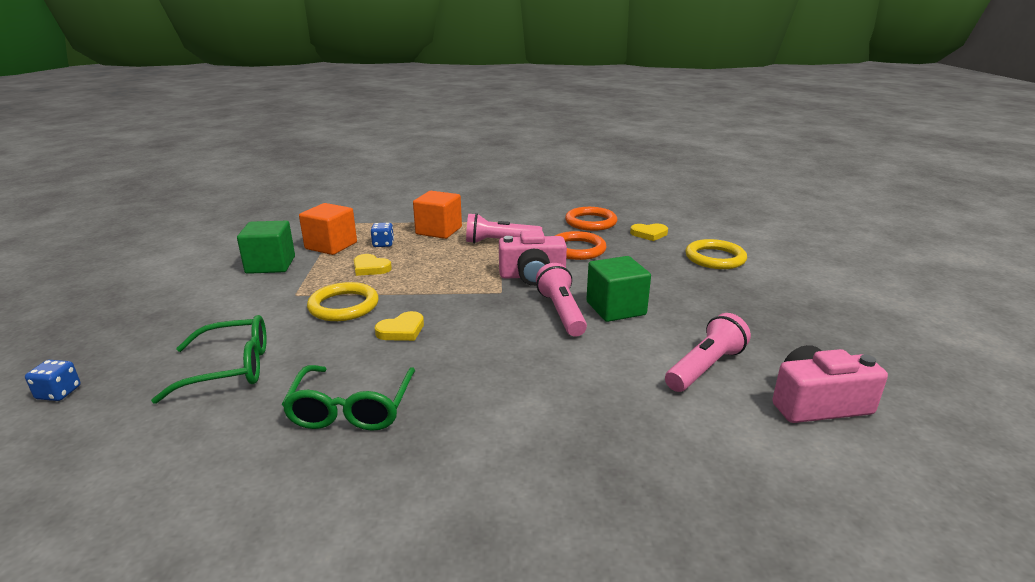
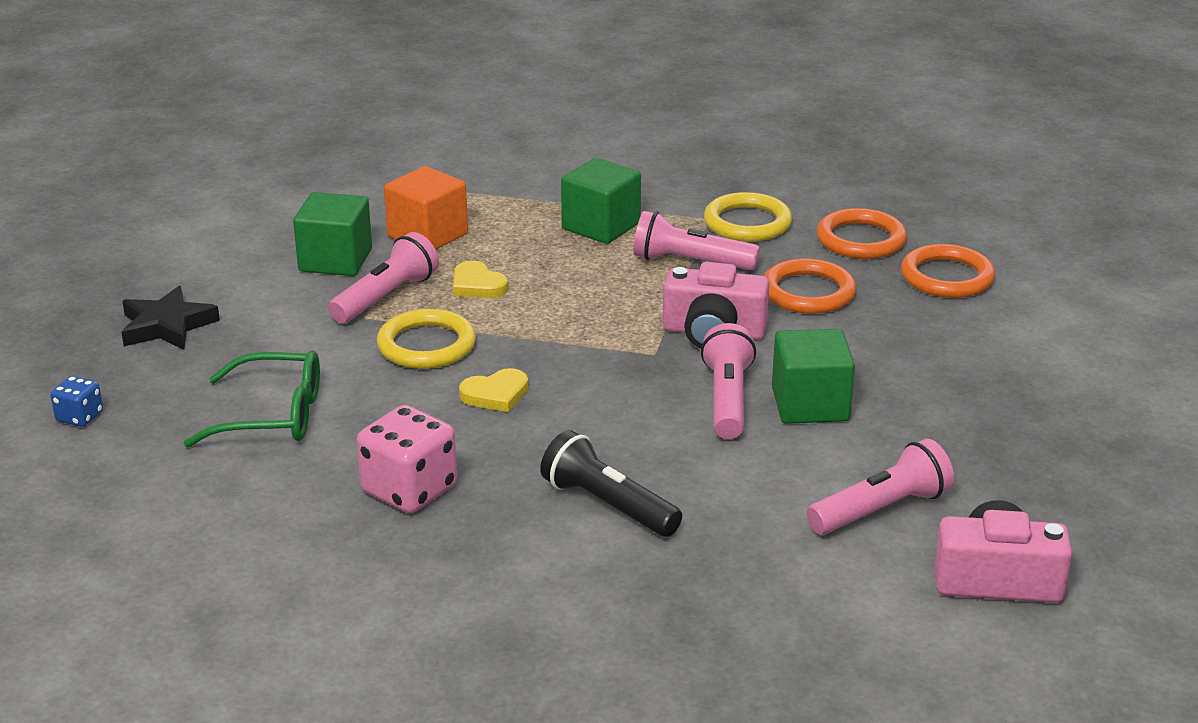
camera: 15 degrees right, 5 degrees up
(144, 317) = (167, 326): none -> black star
(309, 281) = (386, 297): none -> pink flashlight
(352, 409) = (409, 490): green glasses -> pink dice
(383, 244) = (507, 242): blue dice -> none
(439, 231) = (601, 226): orange cube -> green cube
(512, 395) = (608, 505): none -> black flashlight
(649, 234) = (947, 277): yellow heart -> orange ring
(715, 258) = (1026, 339): yellow ring -> yellow ring (747, 223)

